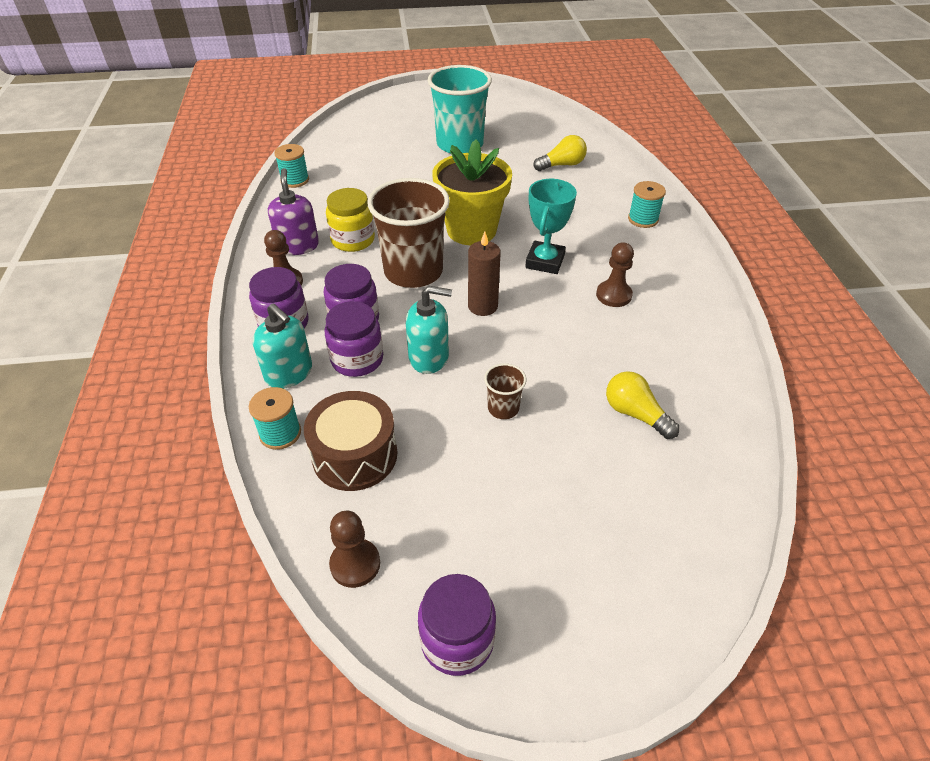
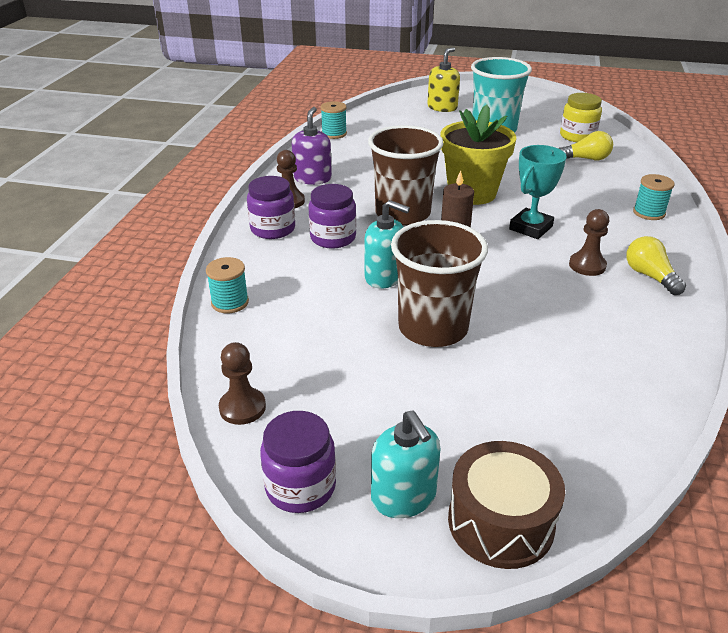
camera: 20 degrees right, 10 degrees down
(289, 373) = (259, 263): turquoise soap dispenser -> turquoise soap dispenser (403, 497)
(353, 240) = (361, 182): yellow jar -> yellow jar (577, 136)
(355, 455) = (283, 331): brown drum -> brown drum (500, 522)
(357, 359) = (320, 265): purple jar -> none
(395, 124) = (442, 107): none -> yellow soap dispenser
(503, 408) = (433, 328): brown cup -> brown cup, size x2.27
(635, 414) = (561, 361): yellow light bulb -> yellow light bulb (650, 276)

